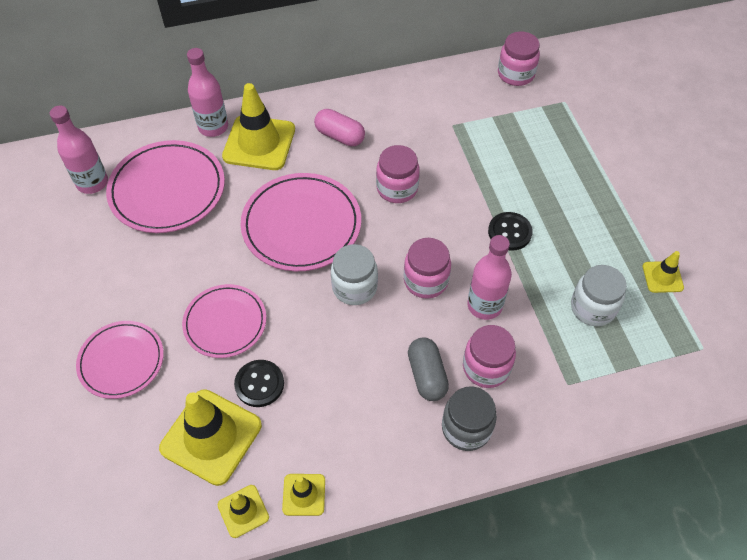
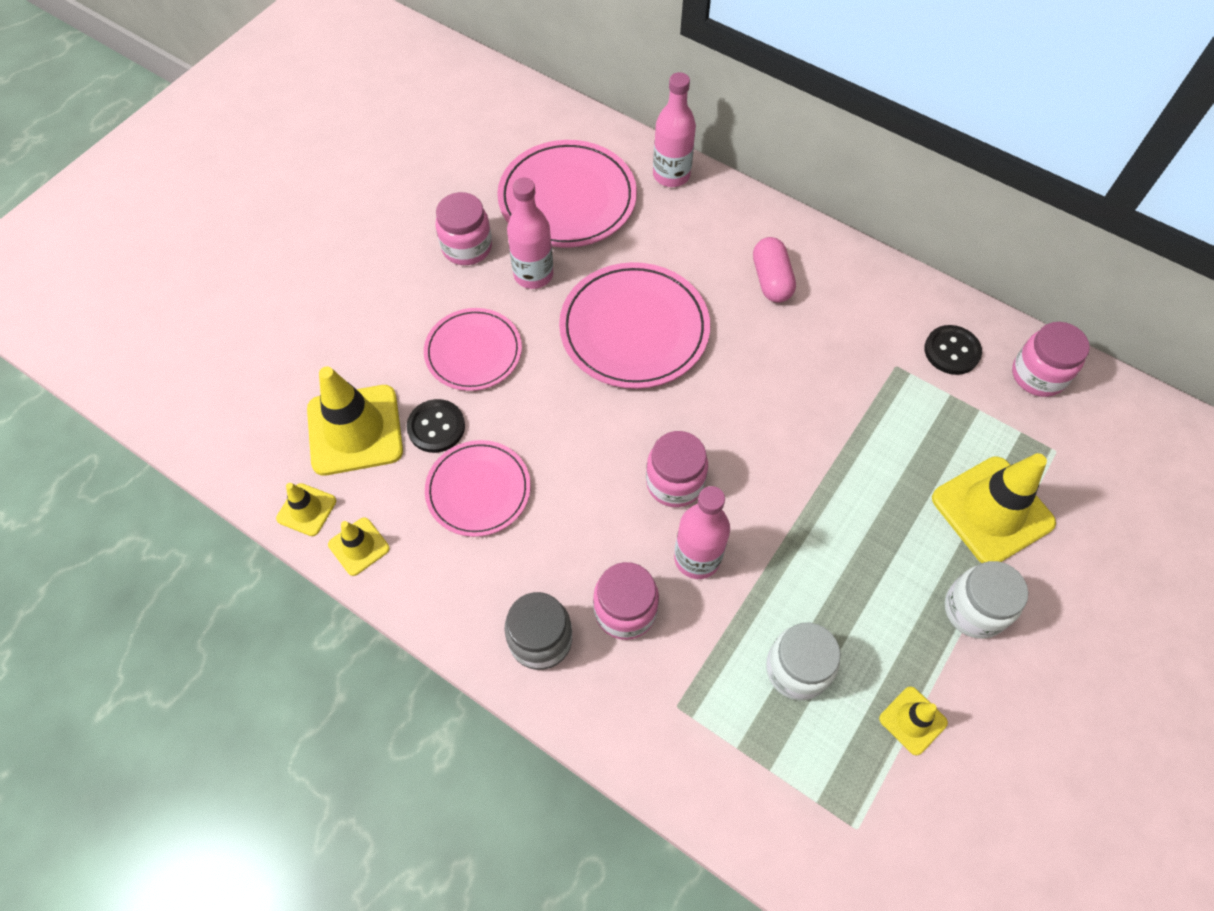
camera: 50 degrees right, 5 degrees up
(92, 183) = (520, 142): pink bottle -> pink bottle (533, 275)
(121, 361) = (369, 307): pink plate -> pink plate (478, 490)
(259, 143) = (691, 223): yellow traffic cone -> yellow traffic cone (992, 510)
(354, 287) = (607, 426): white jar -> white jar (973, 609)
(397, 188) = (760, 376): pink jar -> pink jar (467, 247)
(426, 375) = (567, 561): grey capsule -> none
(509, 232) = (813, 519): black button -> black button (952, 351)

